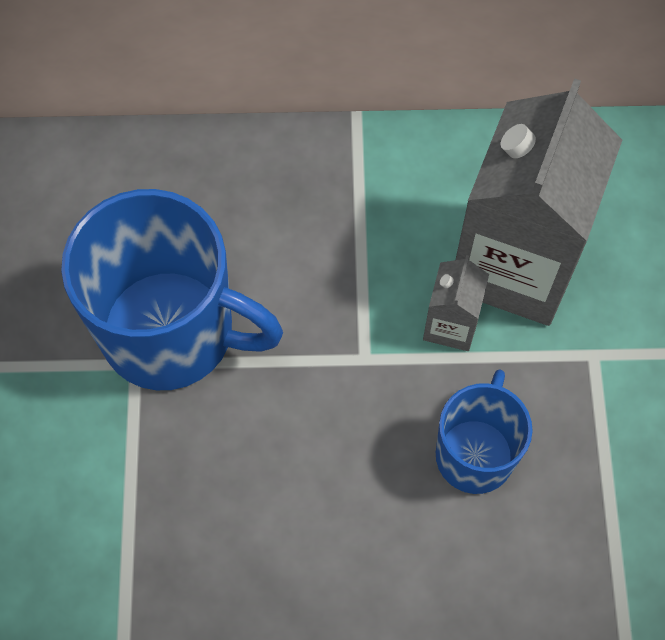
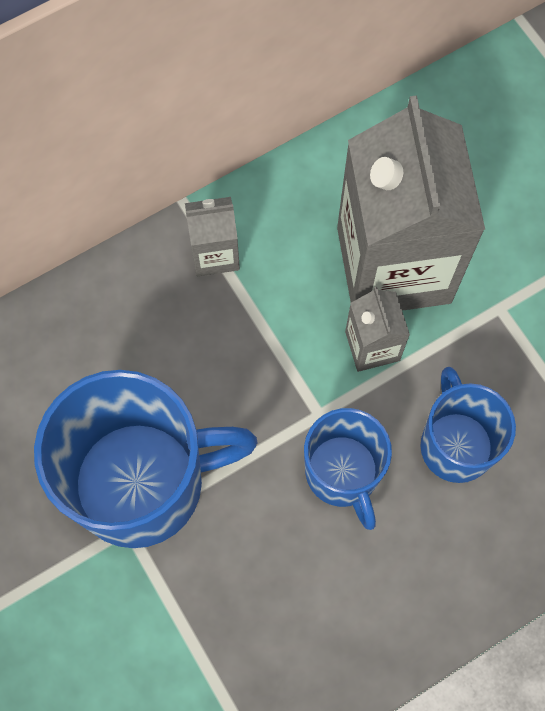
camera: 30 degrees left, 5 degrees up
(354, 421) = (343, 473): none -> blue mug
(357, 172) = (215, 253): none -> grey carton

